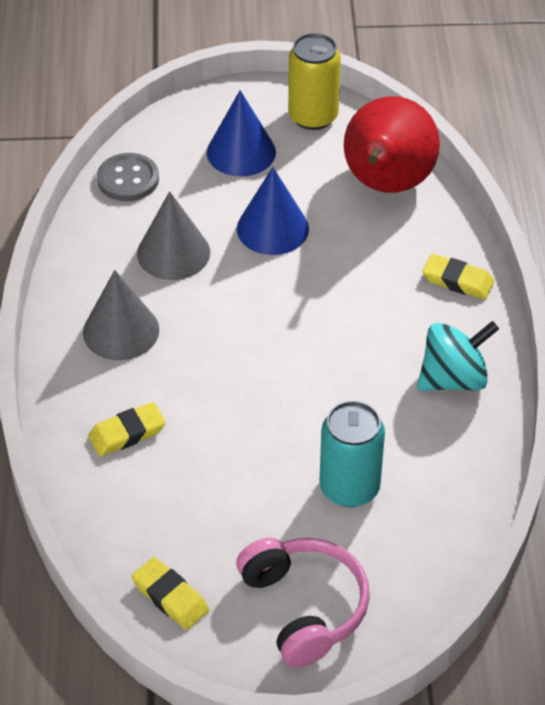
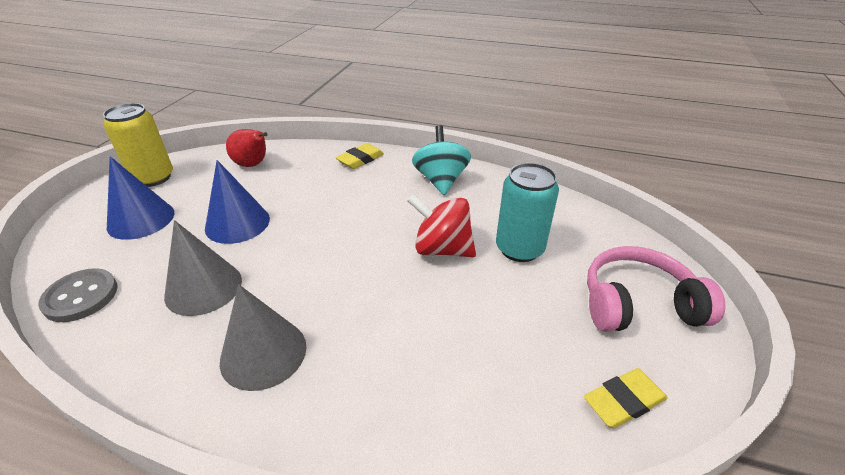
camera: 70 degrees left, 10 degrees down
(127, 433) = (400, 383): yellow eraser -> none
(314, 416) = (442, 249): none -> red spinning top
(386, 185) = (253, 165): red pear -> red pear, size x0.53

